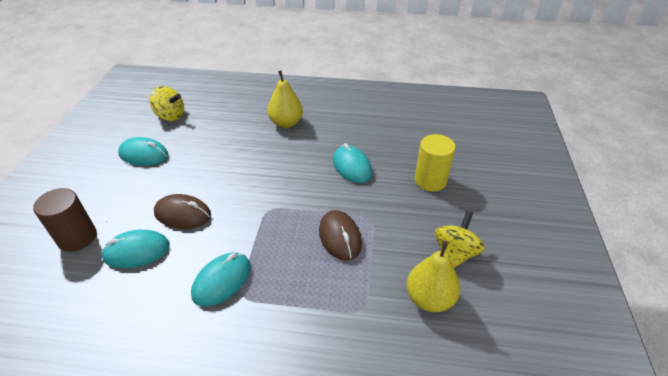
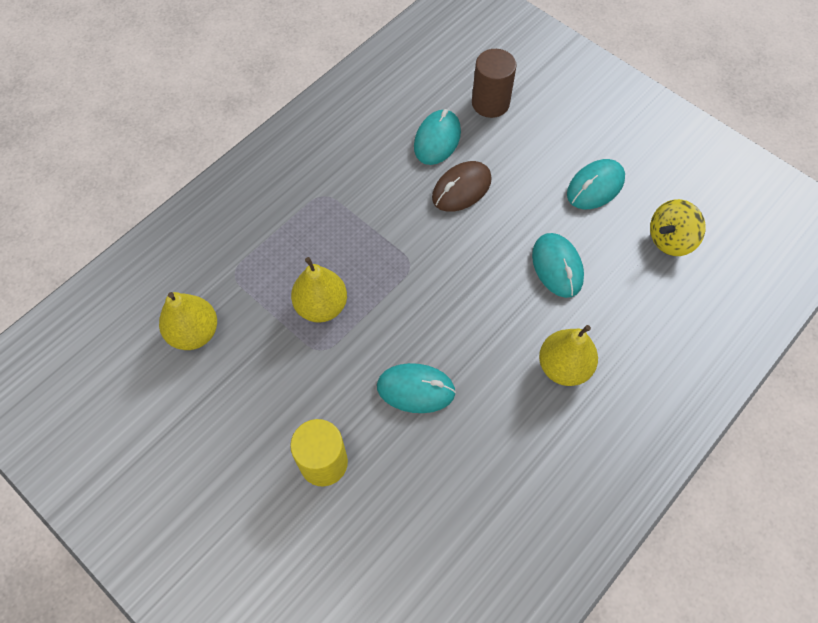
camera: 125 degrees right, 20 degrees up
(222, 281) = (350, 187): turquoise mouse -> turquoise mouse (557, 267)
(340, 237) = (321, 306): brown mouse -> yellow pear
(455, 253) = (214, 396): yellow spinning top -> none

